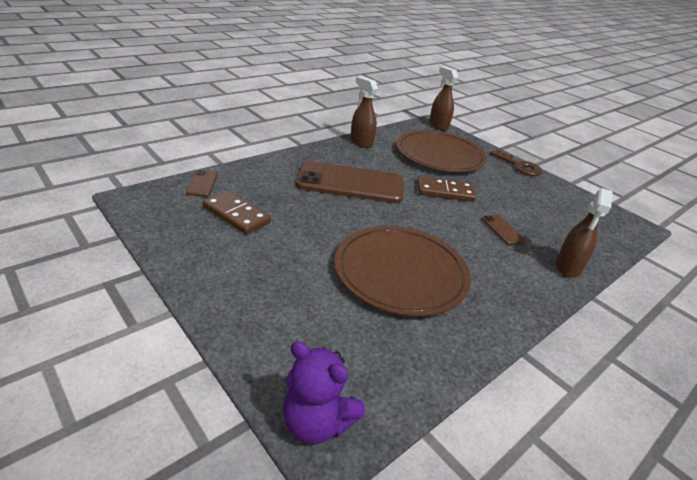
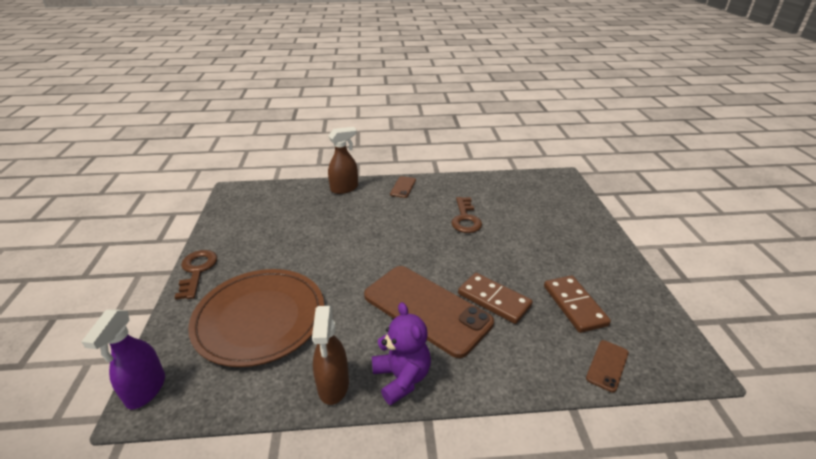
camera: 140 degrees left, 0 degrees up
(317, 422) = (563, 182): purple teddy bear -> purple teddy bear (401, 378)
(400, 273) = (465, 219): brown plate -> brown key
(438, 125) = (146, 390): brown spray bottle -> purple spray bottle
(445, 192) = (337, 266): brown domino -> brown domino (494, 300)
(502, 230) = (345, 220): brown phone -> brown phone (403, 187)

